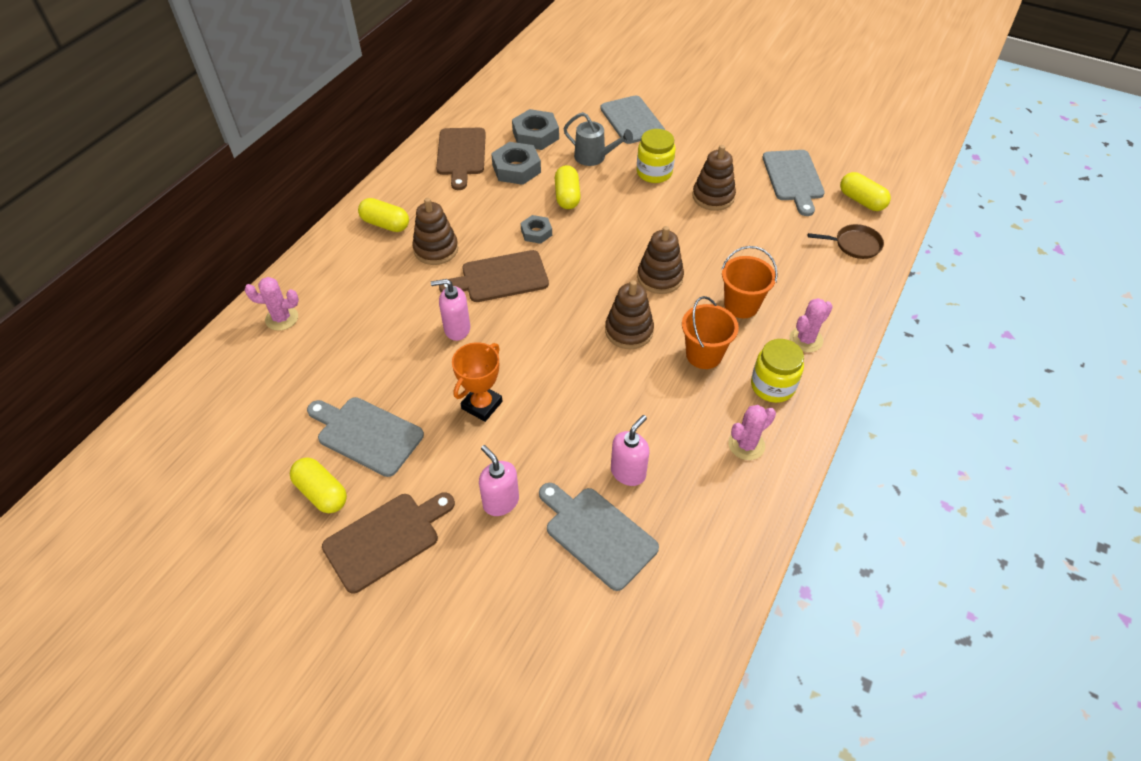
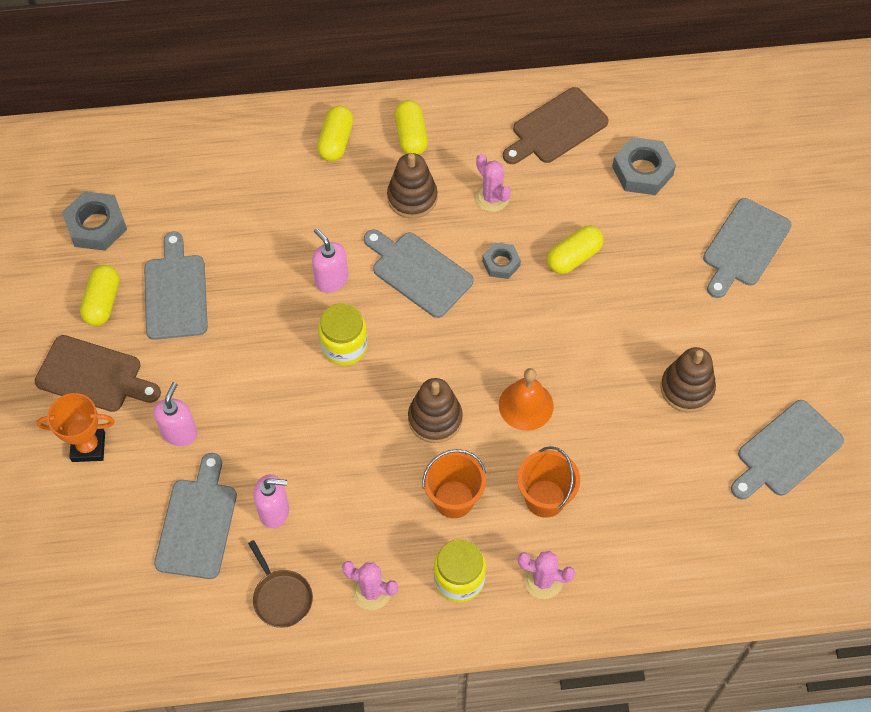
camera: 55 degrees right, 10 degrees up
(282, 318) = (244, 144): pink cactus -> pink cactus (492, 198)
(482, 405) = (264, 355): orange trophy -> orange trophy (88, 447)
(500, 277) = (418, 272): brown cutting board -> grey cutting board
(516, 169) = (576, 188): grey nut -> grey nut (96, 225)
(594, 157) = (654, 245): grey watering can -> none
(654, 173) = (678, 312): yellow jar -> yellow jar (344, 346)
(660, 277) = (526, 405): brown stacking toy -> orange bell
(855, 244) = (725, 564): brown pan -> brown pan (281, 597)
(861, 201) = (807, 538): yellow capsule -> yellow capsule (336, 141)

